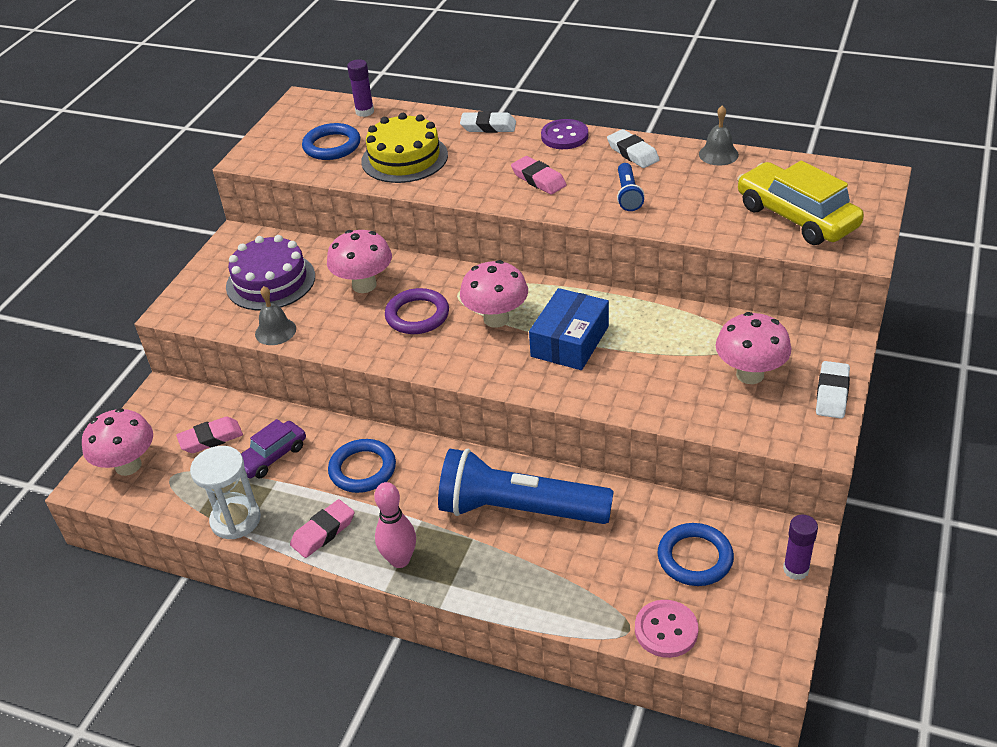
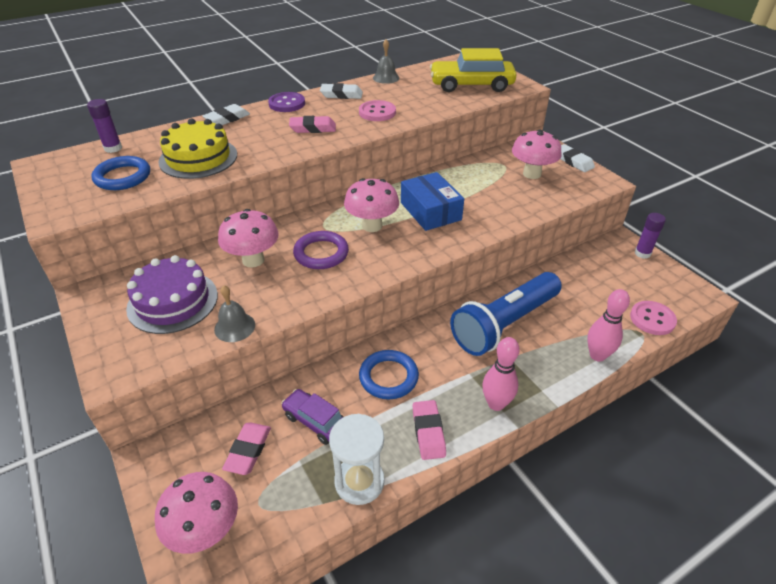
camera: 55 degrees left, 0 degrees up
(272, 457) = (316, 422): purple car -> purple car turned 135 degrees clockwise
(548, 606) = (597, 355): none -> pink bowling pin
(628, 195) = (377, 112): blue flashlight -> pink button
(695, 558) = (606, 280): blue ring -> none

